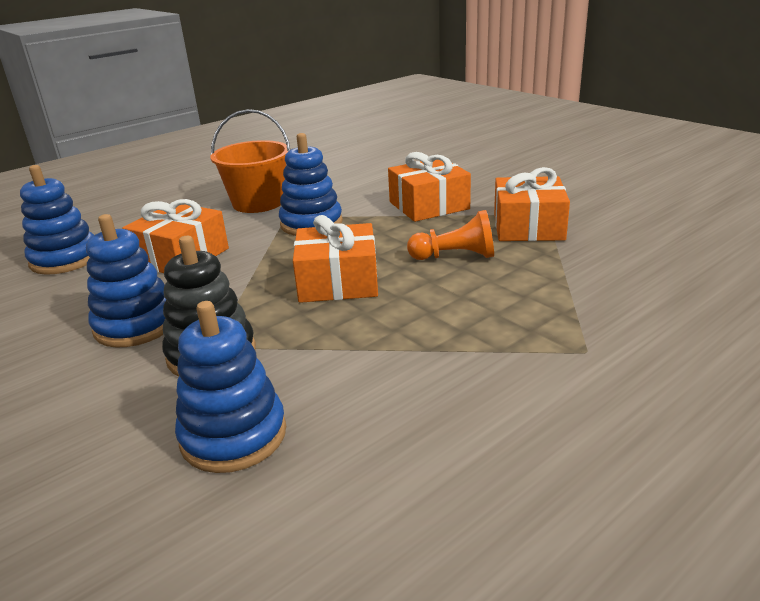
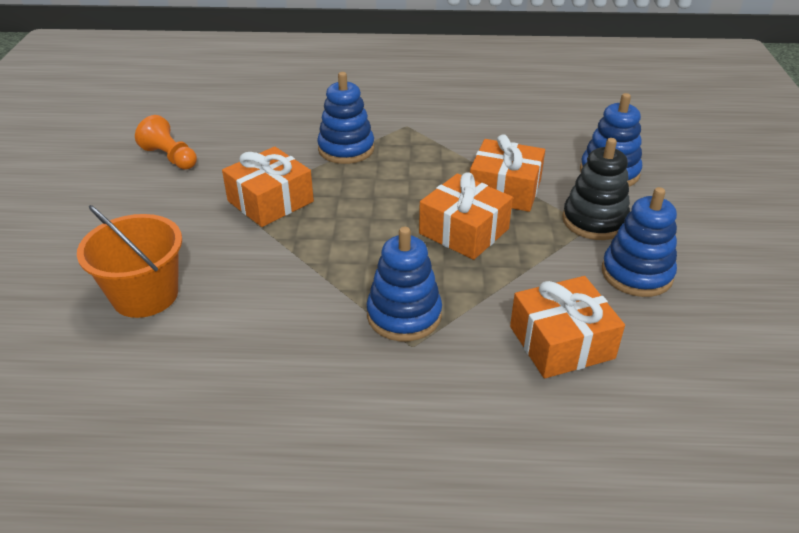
camera: 140 degrees left, 10 degrees up
(65, 259) = (689, 423): blue stacking toy -> blue stacking toy (346, 149)
(258, 203) = (411, 400): orange bucket -> orange bucket (145, 295)
(429, 205) = (281, 271): orange gift -> orange gift (504, 190)
(455, 256) = (361, 206): orange pawn -> orange pawn (170, 157)

